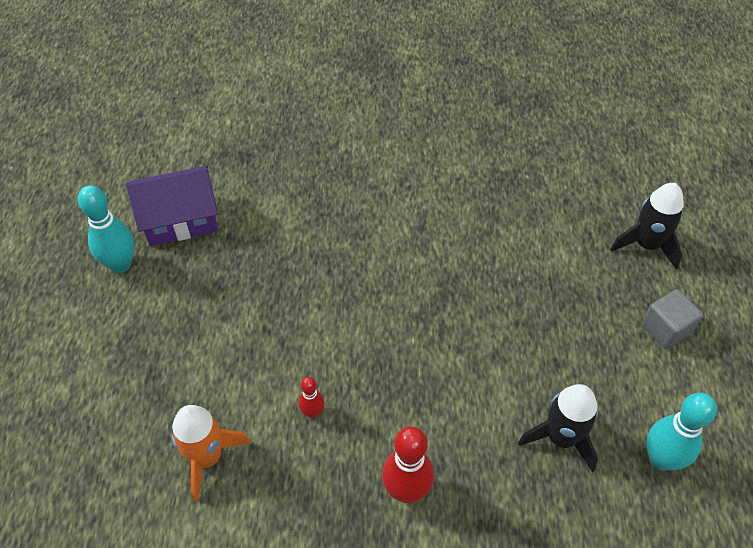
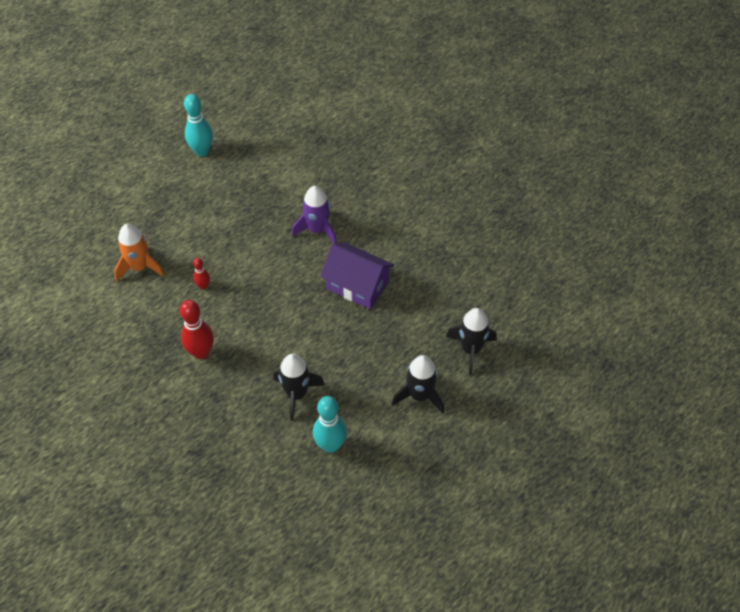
camera: 45 degrees right, 0 degrees up
(180, 219) = (252, 150): purple house -> purple house (357, 285)
(359, 248) = (317, 230): none -> purple rocket
(666, 328) = (419, 396): grey cube -> black rocket

